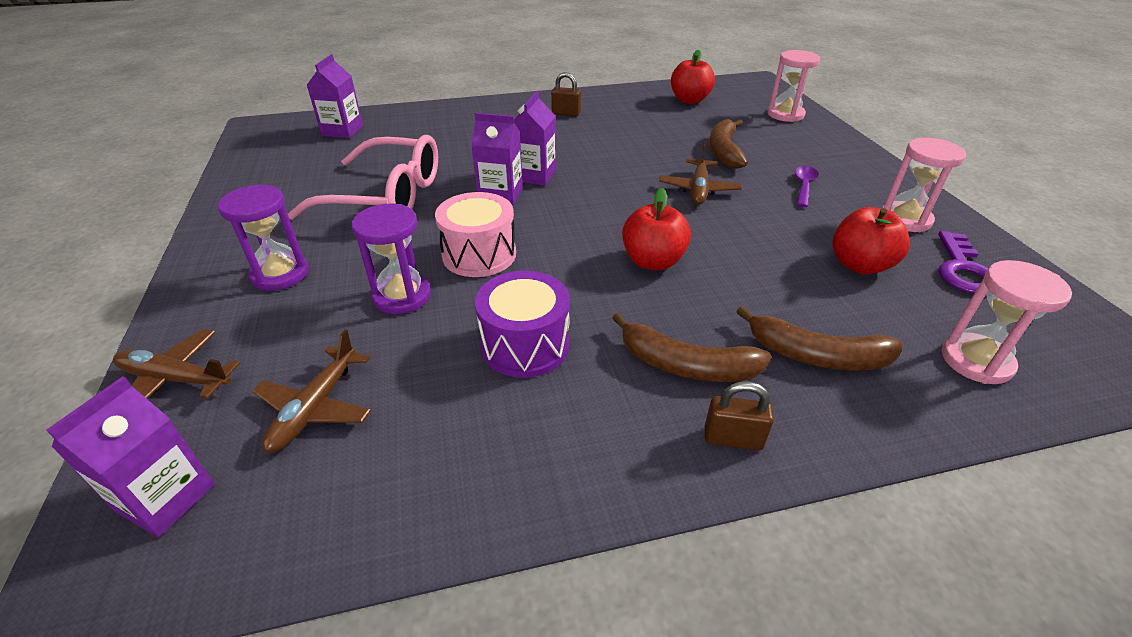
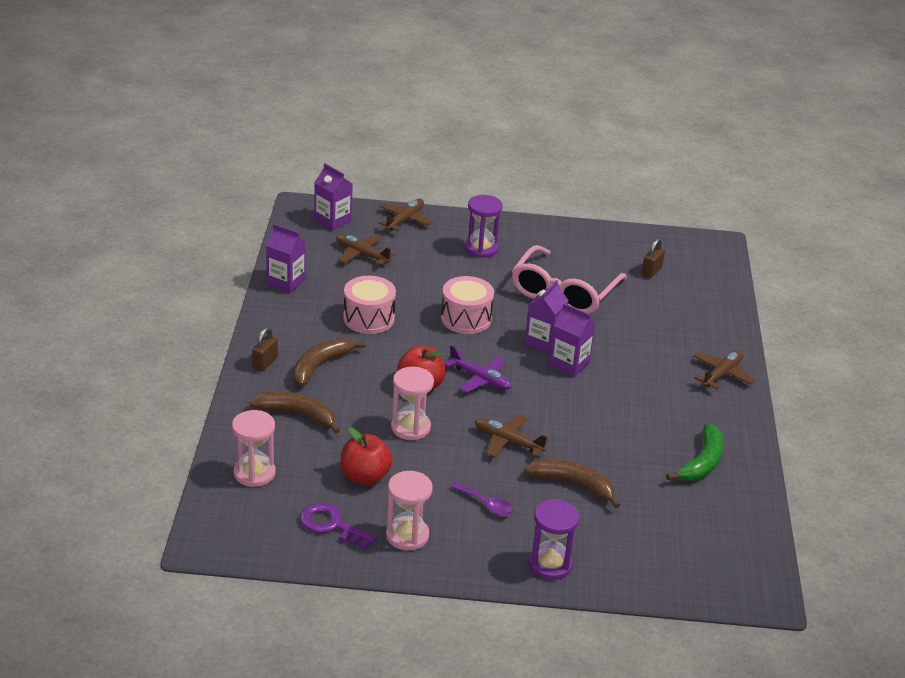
camera: 105 degrees right, 5 degrees down
(342, 131) = (694, 283): purple carton -> purple carton (286, 282)
(402, 296) = (436, 286): purple hourglass -> purple hourglass (550, 564)
(501, 109) = (722, 374): none -> brown plane
(525, 345) = (369, 318): purple drum -> pink drum
(566, 113) = (698, 412): brown padlock -> brown padlock (651, 271)
(604, 222) = (480, 379): none -> purple plane
(634, 107) = (702, 462): none -> green banana
(689, 100) = (711, 510): red apple -> none
(785, 114) = (648, 569): pink hourglass -> pink hourglass (410, 427)
(817, 355) = (297, 414): brown banana -> brown banana turned 75 degrees clockwise

